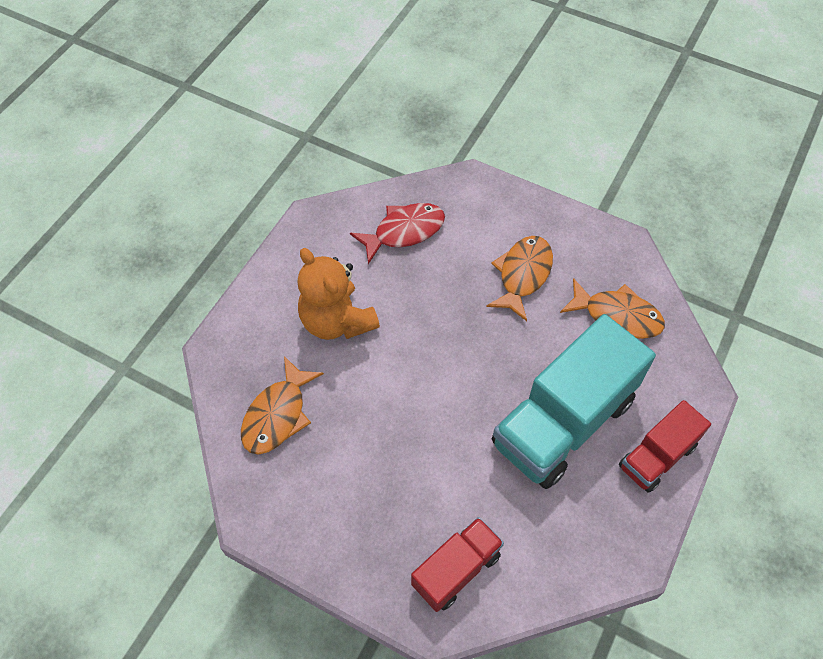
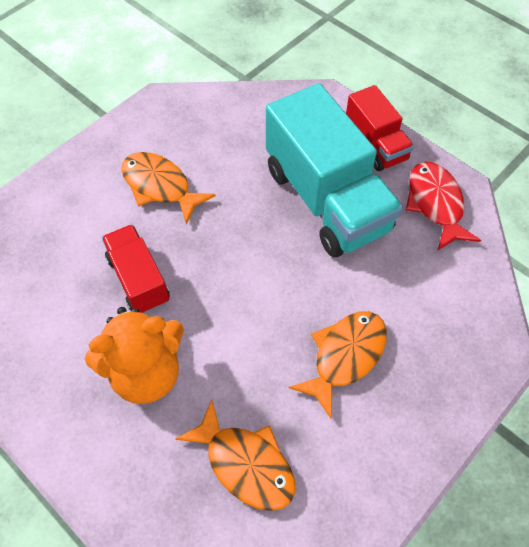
camera: 75 degrees left, 0 degrees up
(404, 232) = (58, 277): red fish -> red fish (435, 204)
(456, 570) = (453, 324): red truck -> red truck (139, 280)
(617, 316) = (232, 129): orange fish -> orange fish (345, 357)

